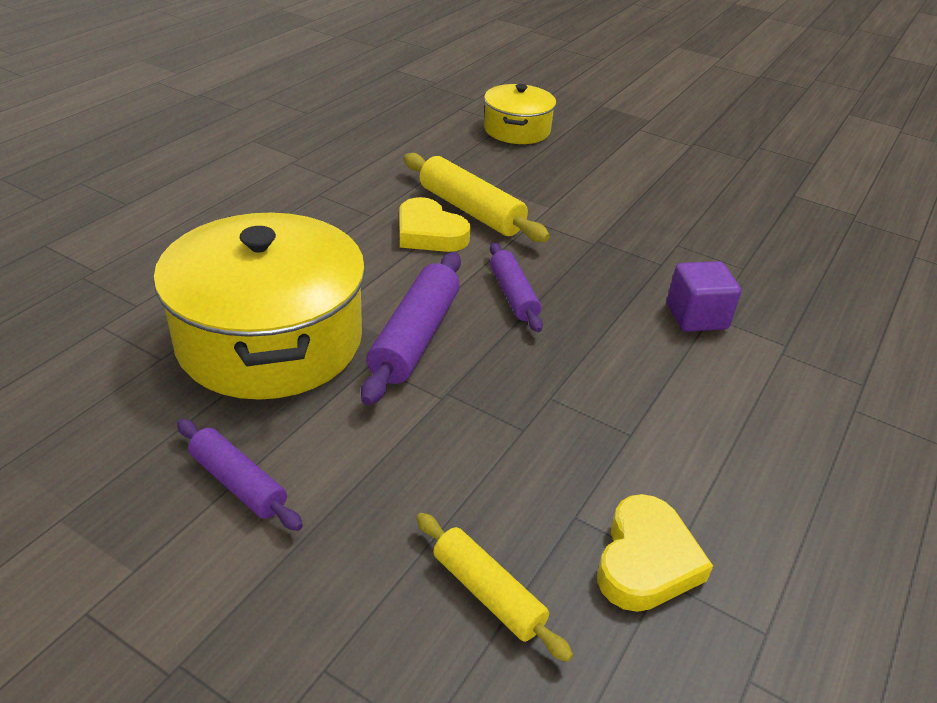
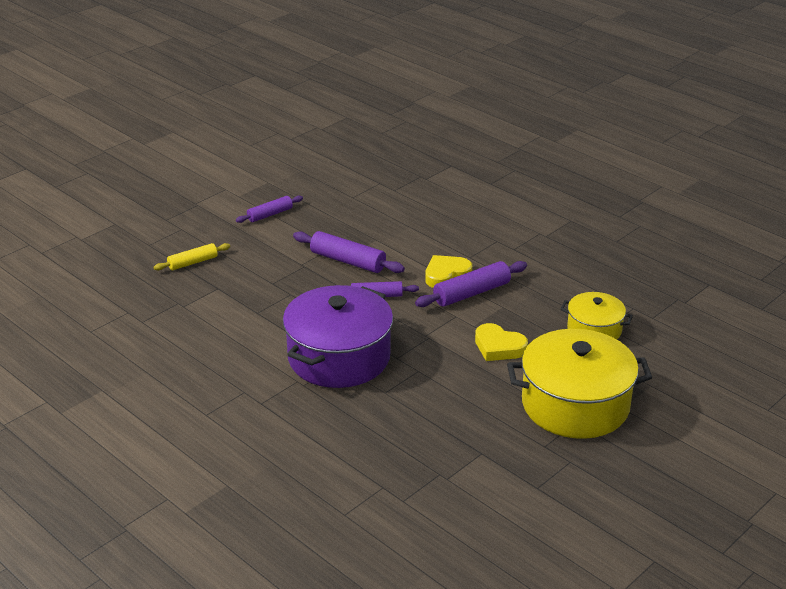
camera: 105 degrees right, 5 degrees down
(270, 340) = (357, 222): yellow pot -> yellow pot (575, 405)
(471, 210) = (471, 293): yellow rolling pin -> purple rolling pin
(646, 561) = (188, 301): yellow heart -> yellow heart (499, 347)
(696, 317) = (339, 357): purple cube -> purple pot

